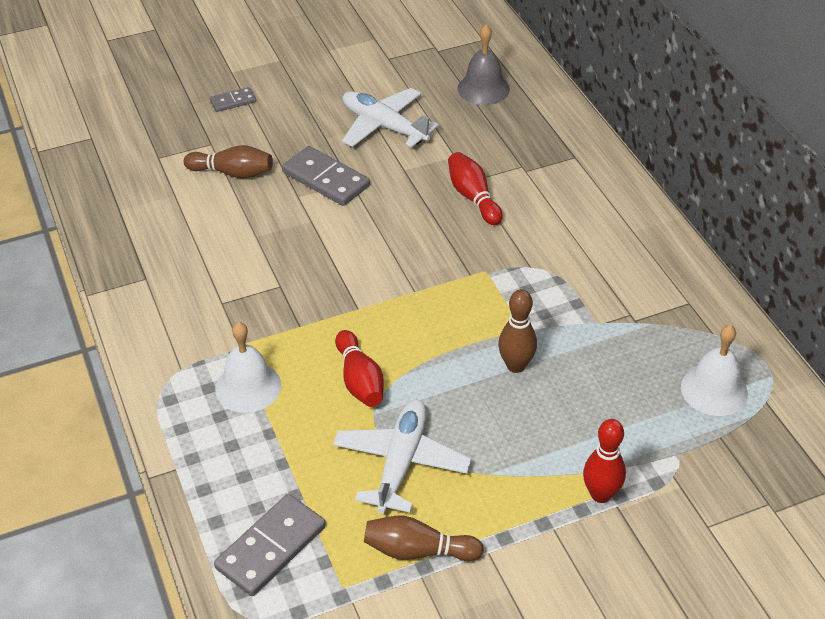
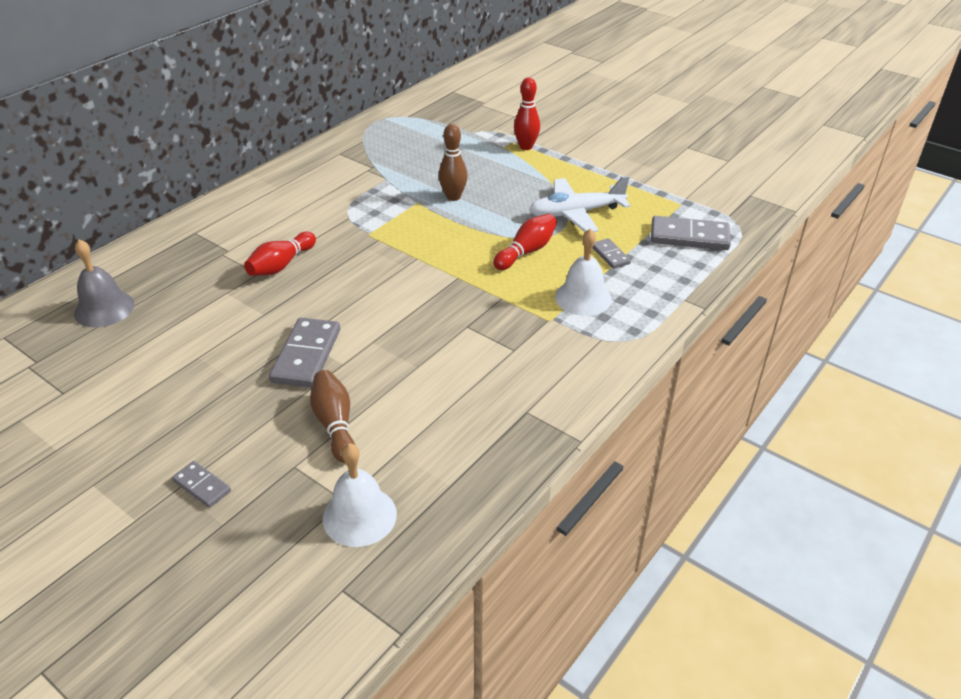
camera: 120 degrees left, 5 degrees down
(297, 448) = (610, 255): none -> grey domino
(384, 126) = (199, 349): white plane -> none
(418, 551) = (629, 188): brown bowling pin -> none
(714, 390) = (412, 132): white bell -> white bell (359, 516)

